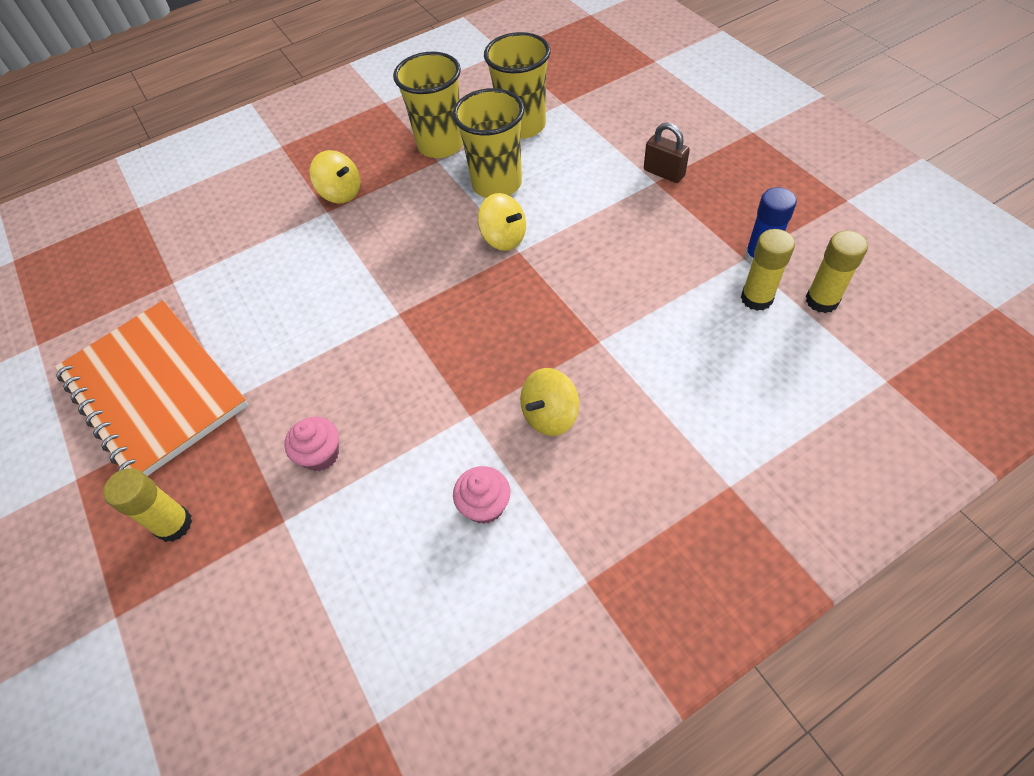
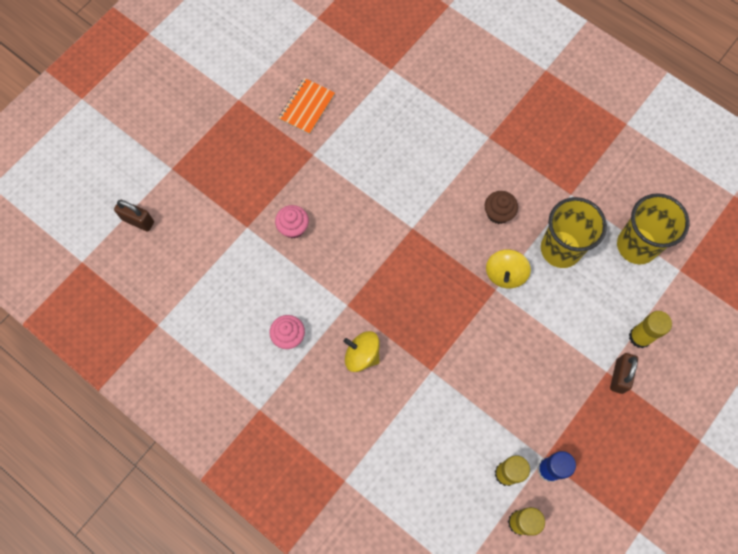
camera: 65 degrees right, 15 degrees up
(154, 390) = (307, 107): orange notebook -> orange notebook, size x0.45
(169, 707) = (138, 221): none -> brown padlock
(174, 524) = (228, 169): yellow glue stick -> yellow glue stick (640, 337)
(341, 193) = (510, 138): yellow spinning top -> none
(425, 226) = (498, 213): none -> brown cupcake
(440, 145) = (590, 189): yellow cup -> none

